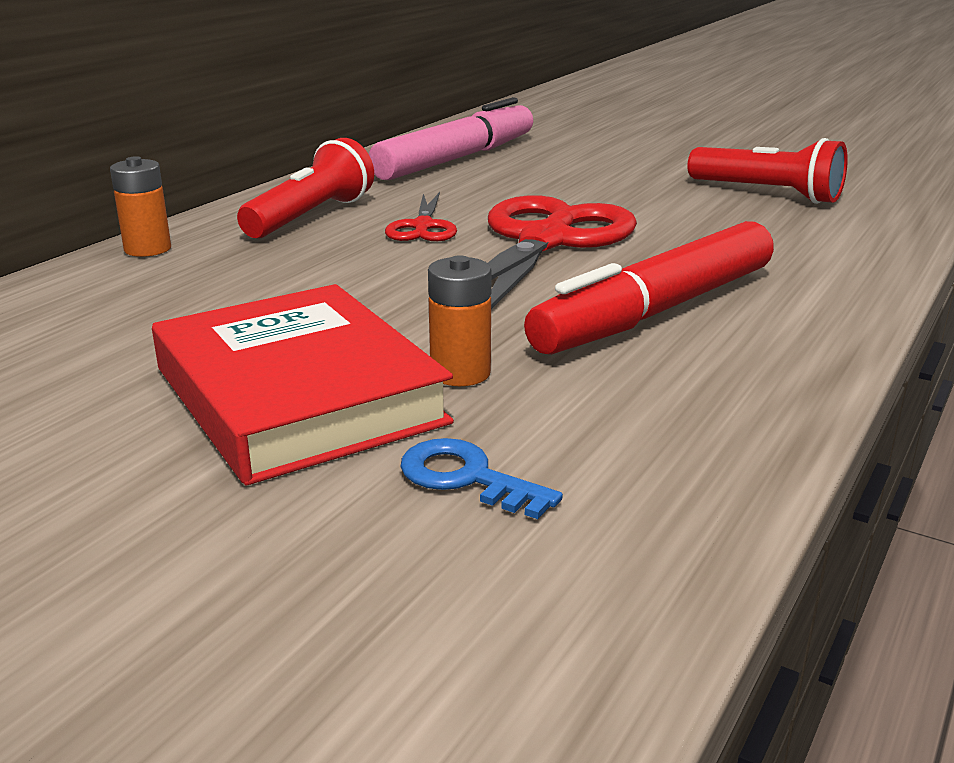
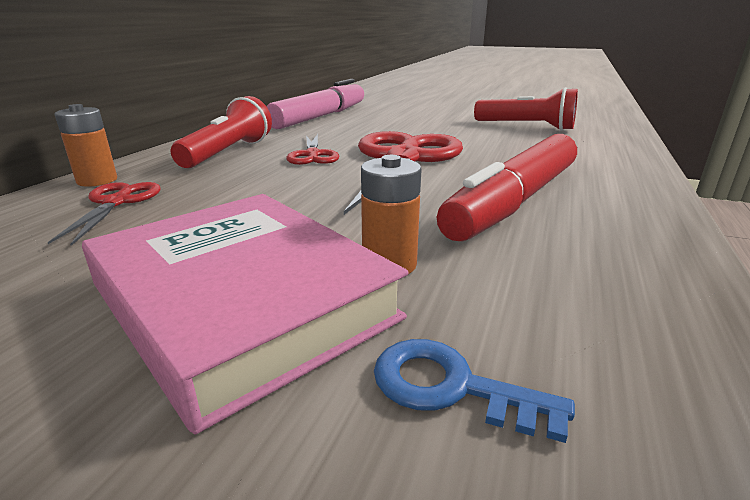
camera: 10 degrees left, 0 degrees up
(172, 280) = (117, 202): none -> red scissors
(298, 395) = (242, 301): red book -> pink book

